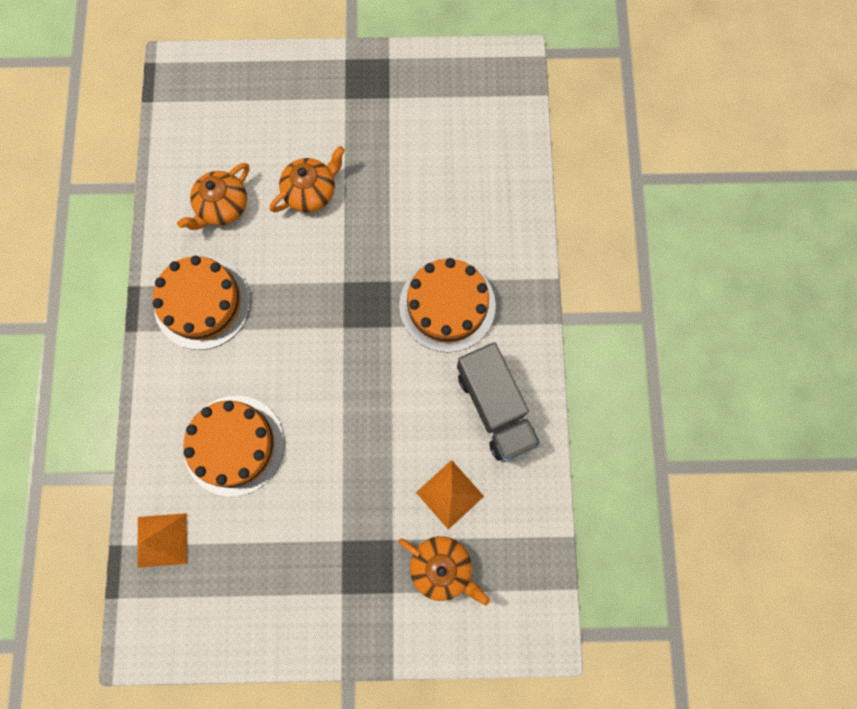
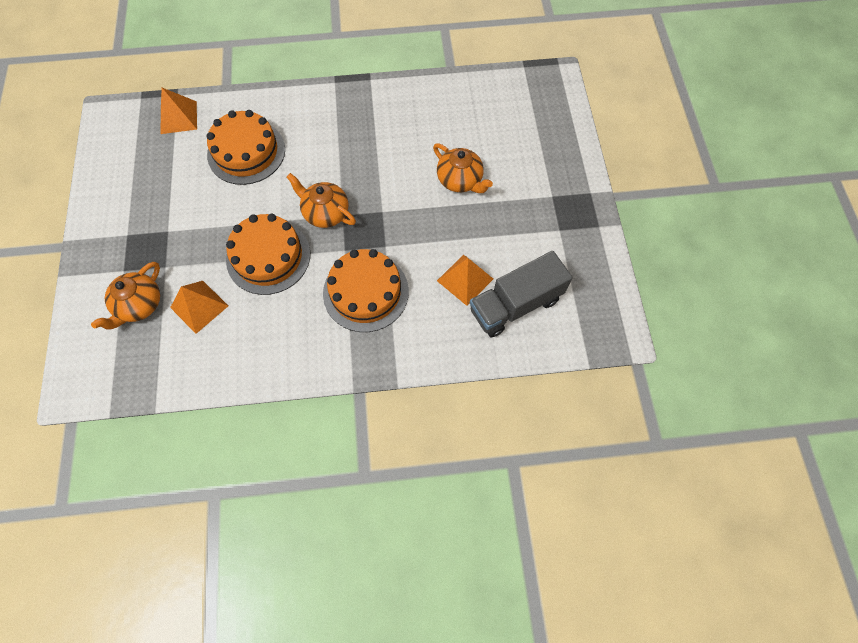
camera: 85 degrees right, 10 degrees down
(202, 303) = (359, 119): orange cake -> orange cake (268, 256)
(223, 207) = (439, 122): orange teapot -> orange teapot (325, 213)
(441, 200) = (465, 279): none -> orange pyramid
(495, 407) = (273, 338): grey truck -> grey truck (515, 305)

